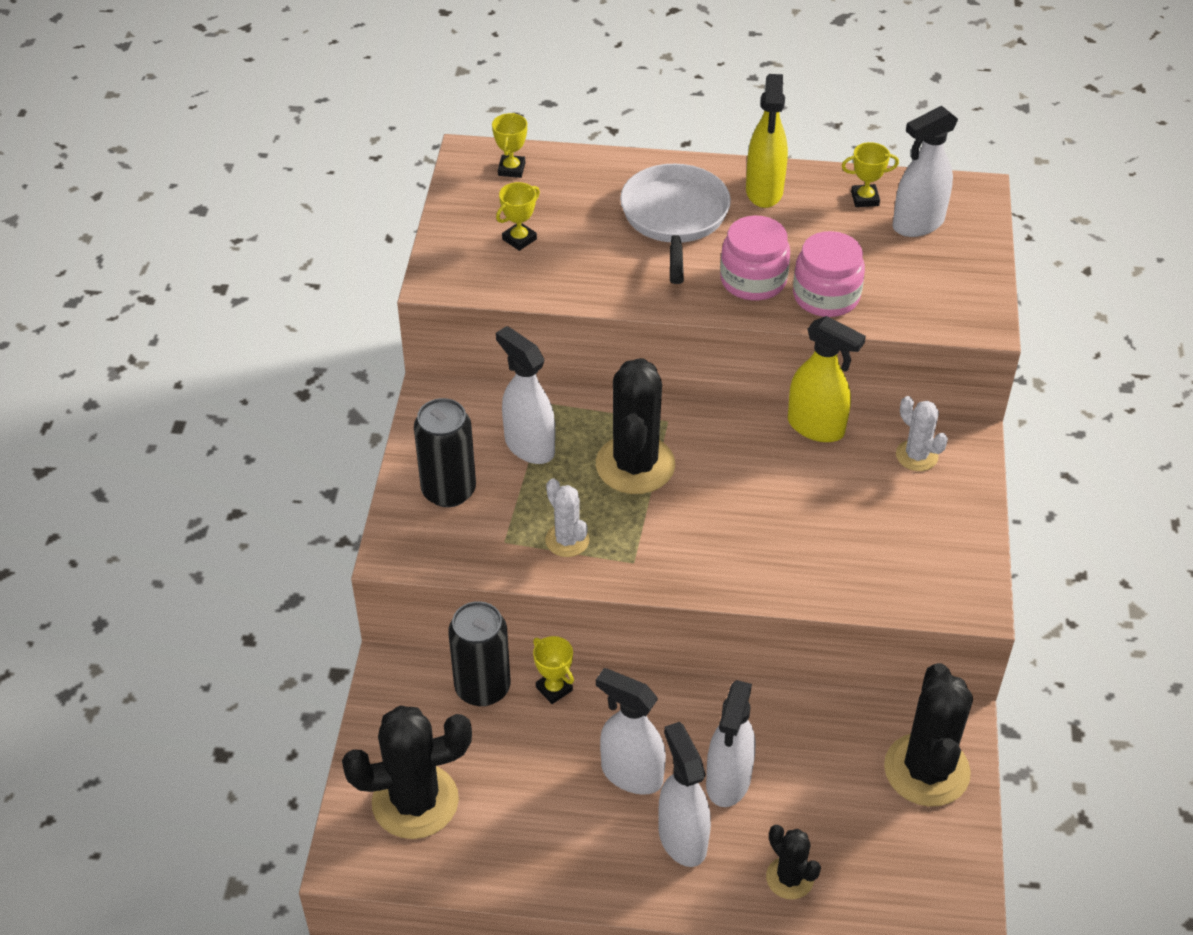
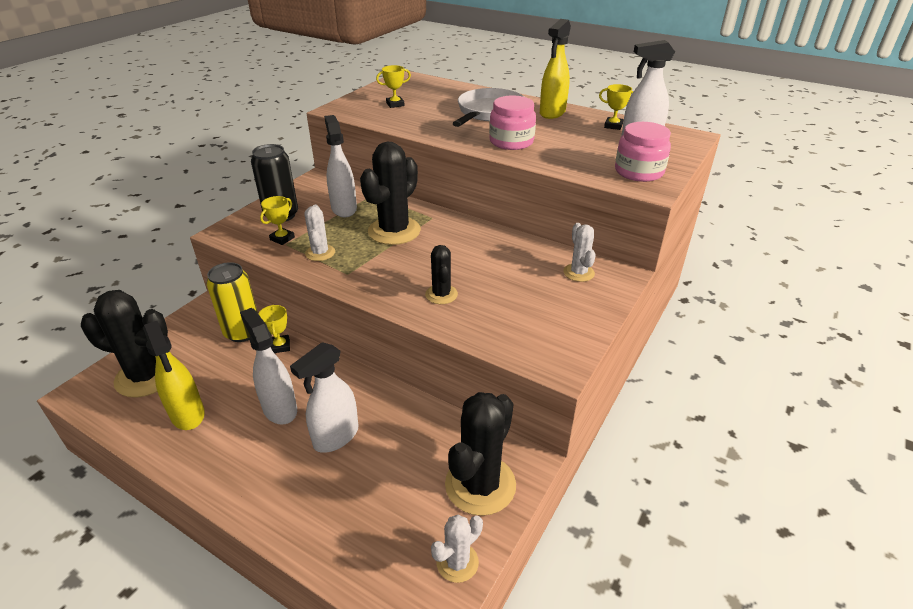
camera: 25 degrees right, 10 degrees down
(482, 688) = (242, 332): black can -> yellow can
(511, 169) = (420, 83): yellow trophy -> yellow trophy (282, 238)
(682, 838) = (274, 461): white spray bottle -> none
(789, 878) = (322, 519): black cactus -> black cactus (441, 294)
(816, 427) = (521, 242): yellow spray bottle -> yellow spray bottle (188, 415)
(826, 296) = (551, 156): pink jar -> pink jar (638, 172)
(956, 860) = (457, 562): none -> white cactus

